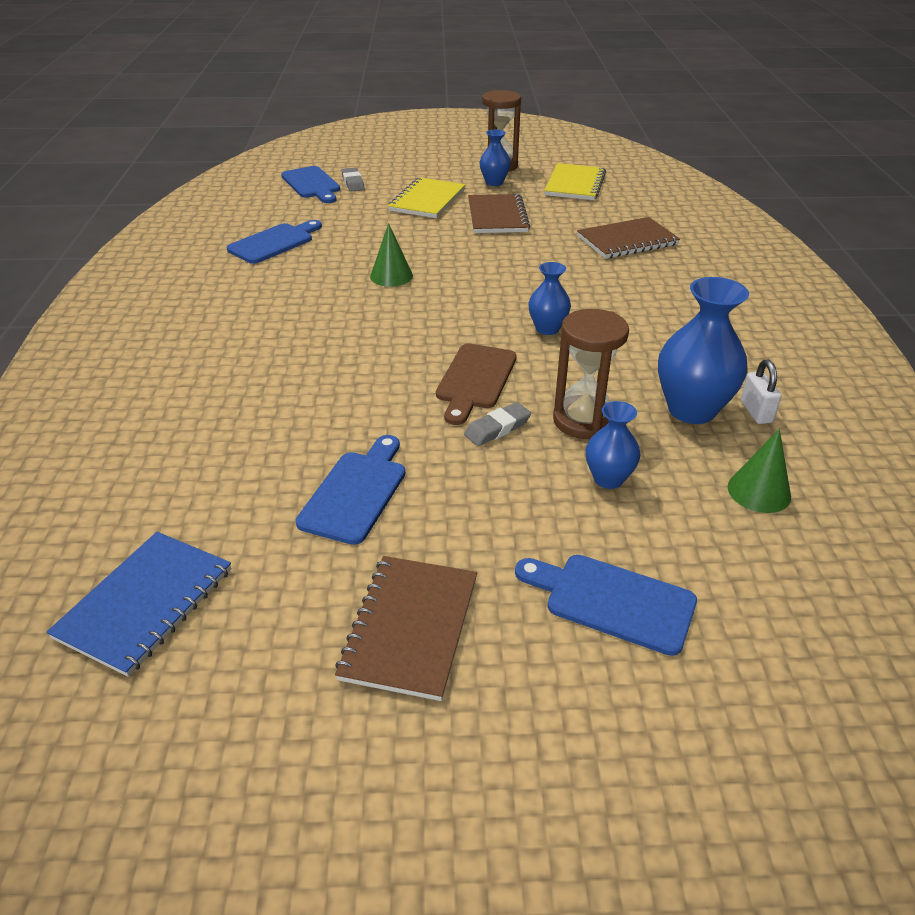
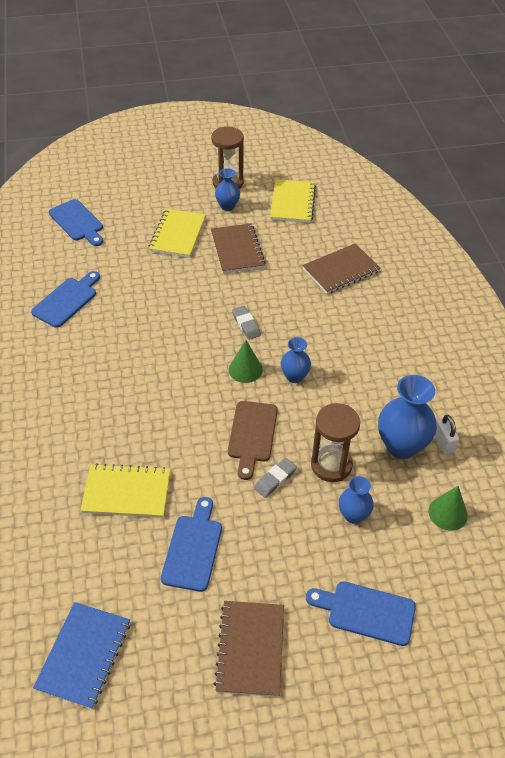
camera: 10 degrees left, 10 degrees up
(282, 422) = (126, 492): none -> yellow notebook
(353, 183) = (111, 217): grey eraser -> grey eraser (246, 325)
(391, 276) = (169, 331): green cone -> green cone (245, 369)

